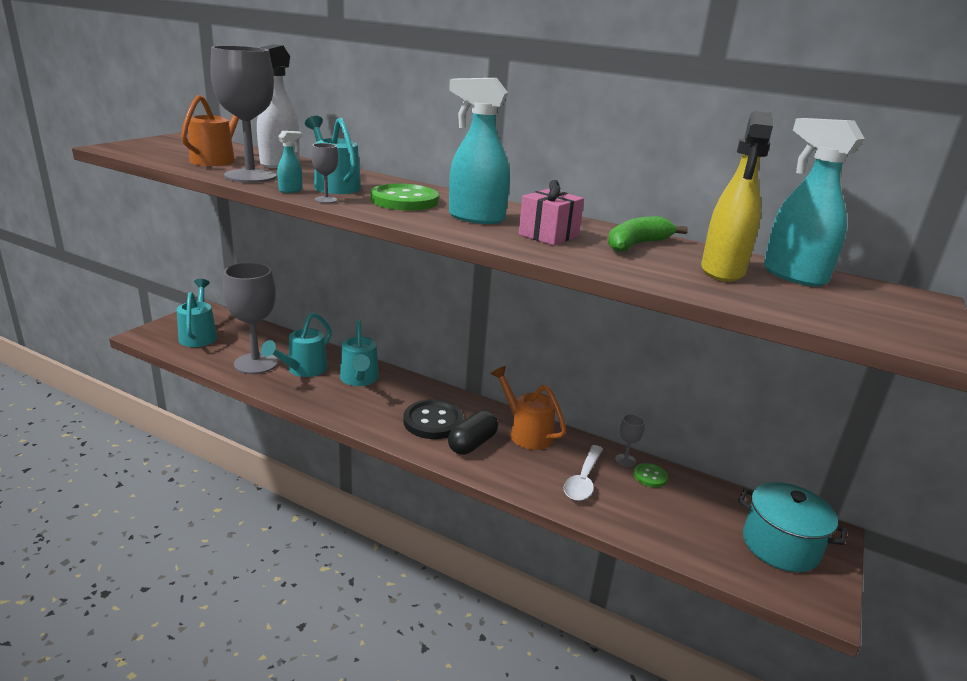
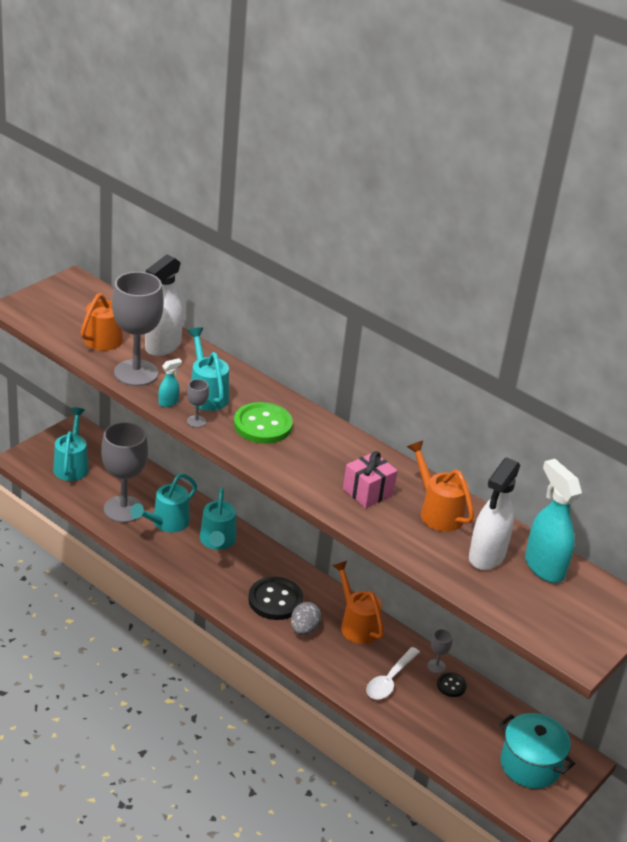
camera: 10 degrees right, 10 degrees up
(472, 444) = (304, 629): black capsule -> grey egg
(476, 218) = (316, 459): turquoise spray bottle -> none
(637, 245) = (437, 512): green banana -> orange watering can
(650, 476) = (451, 685): green button -> black button
(722, 271) = (486, 556): yellow spray bottle -> white spray bottle

